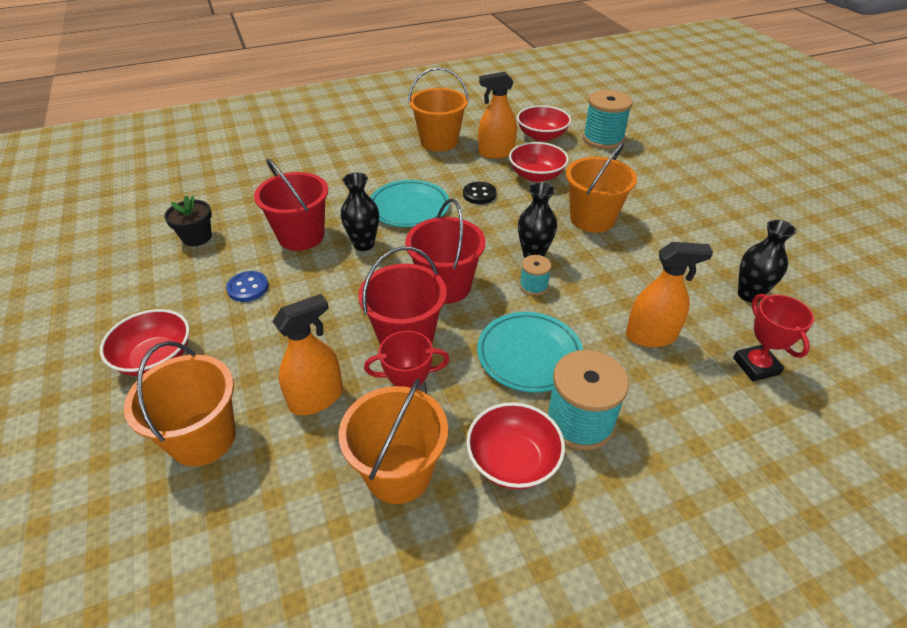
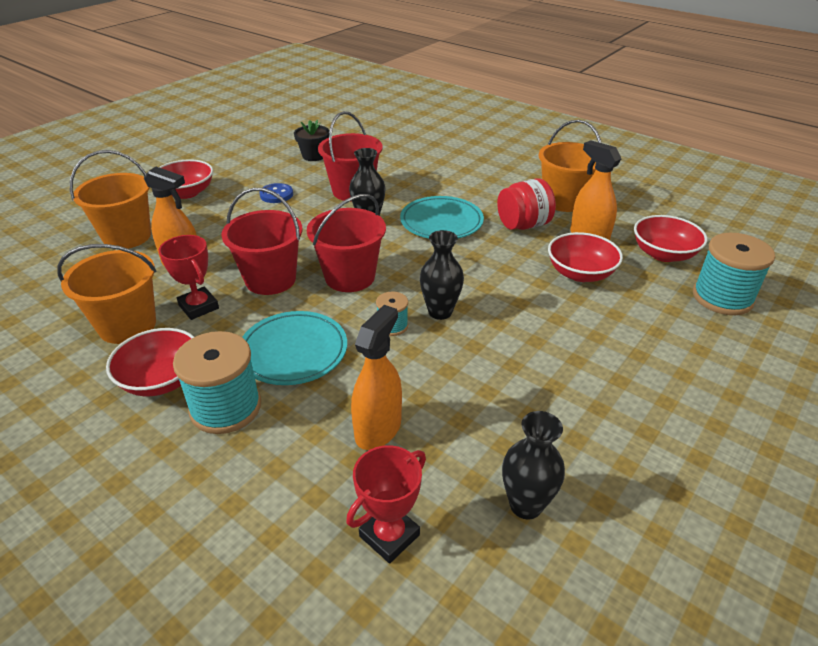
camera: 60 degrees right, 5 degrees down
(453, 172) = (523, 225): none -> red jar
(479, 194) = (504, 250): black button -> none
(592, 219) = (544, 333): orange bucket -> none
(651, 336) = (378, 429): orange spray bottle -> orange spray bottle turned 120 degrees counterclockwise

